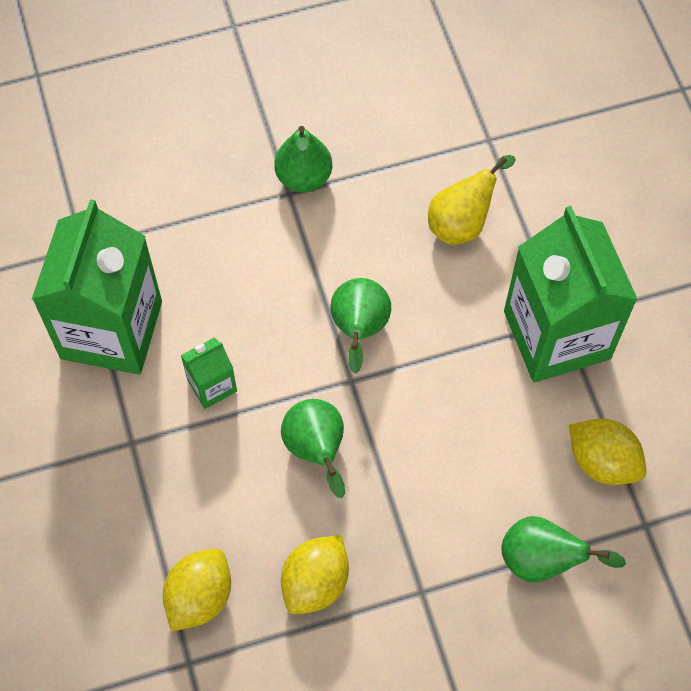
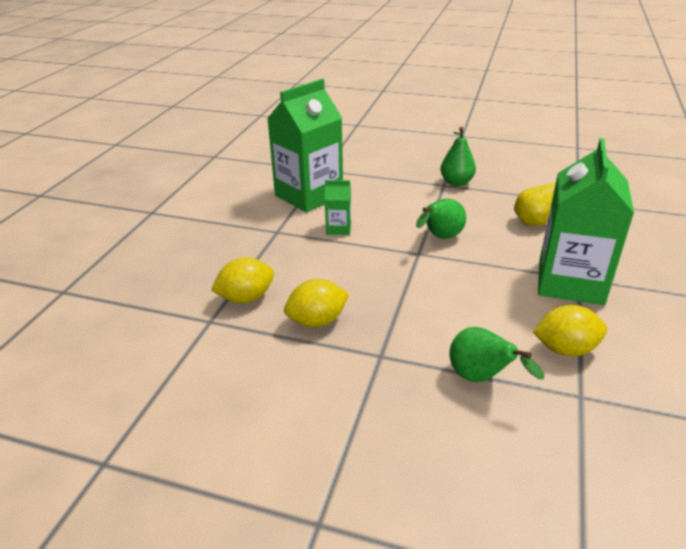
camera: 35 degrees right, 30 degrees down
(316, 450) = (372, 270): green pear -> none
(602, 462) = (565, 349): yellow lemon -> yellow lemon turned 75 degrees counterclockwise

